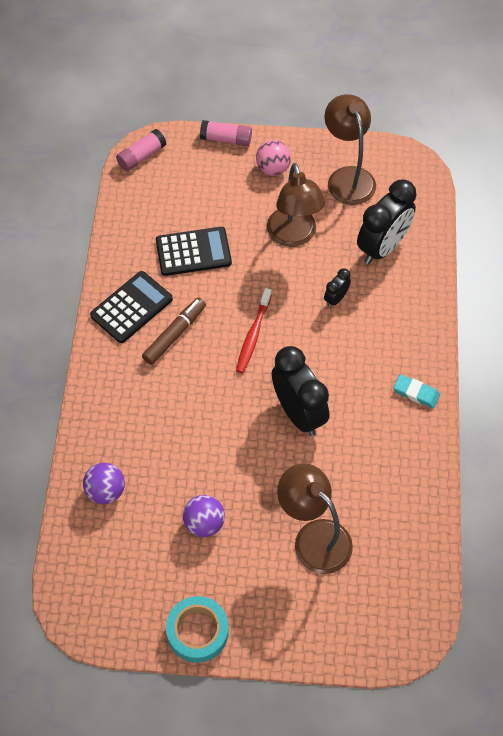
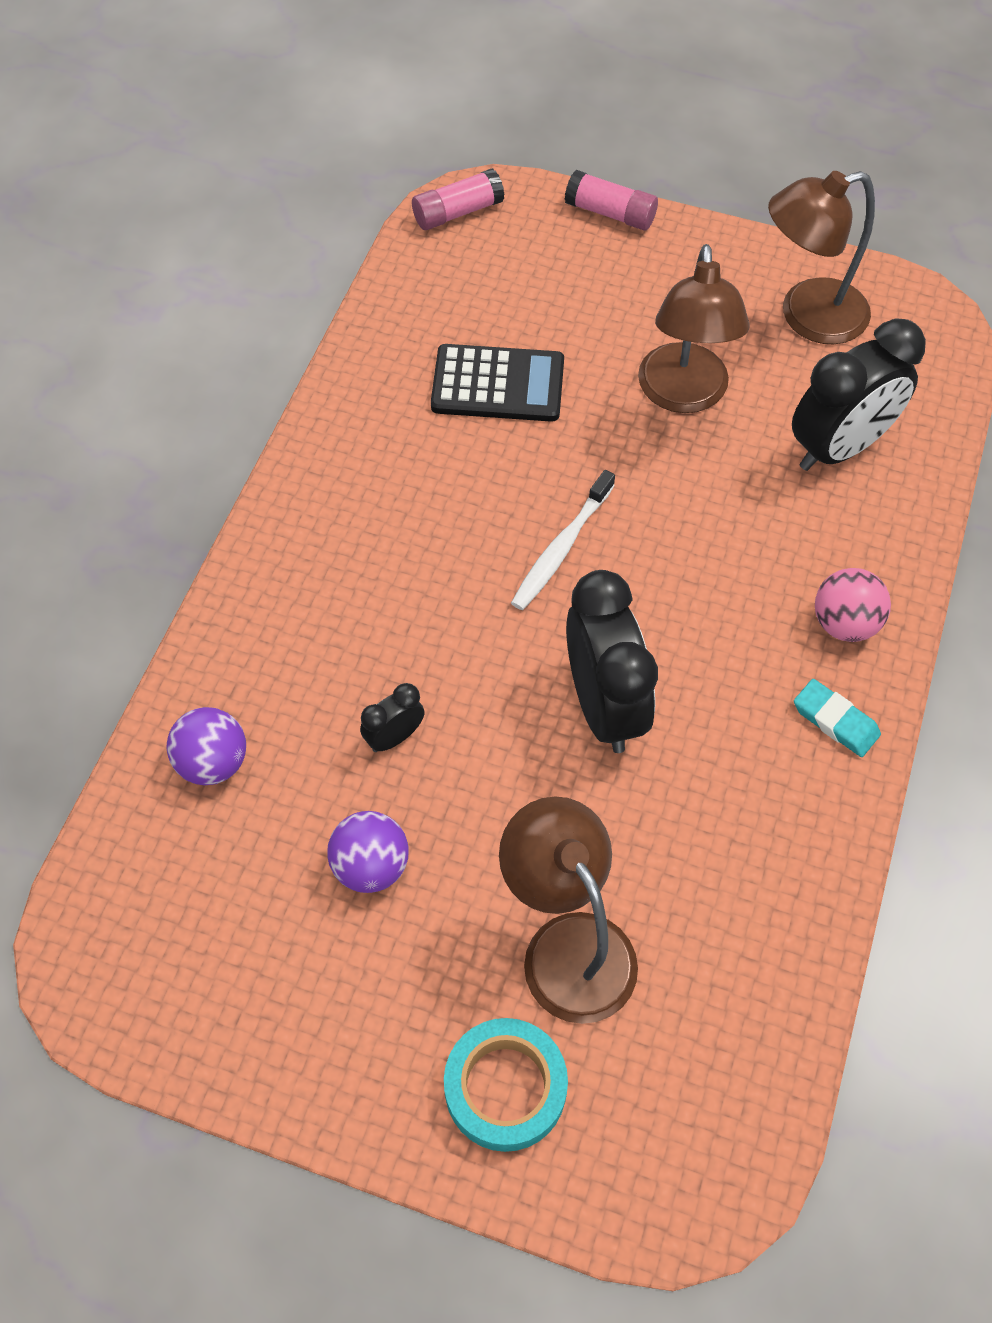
camera: 15 degrees right, 0 degrees up
(131, 307) = (362, 454): black calculator -> none
(175, 334) = (422, 516): brown marker -> none
(197, 631) = (295, 1069): turquoise tape -> turquoise tape (505, 1088)
(253, 335) = (561, 548): red toothbrush -> white toothbrush
(273, 169) = (678, 276): pink ball -> pink ball (844, 623)
(336, 299) = (729, 518): black clock -> black clock (394, 737)
(347, 177) = (807, 316): brown lamp -> brown lamp turned 105 degrees counterclockwise

